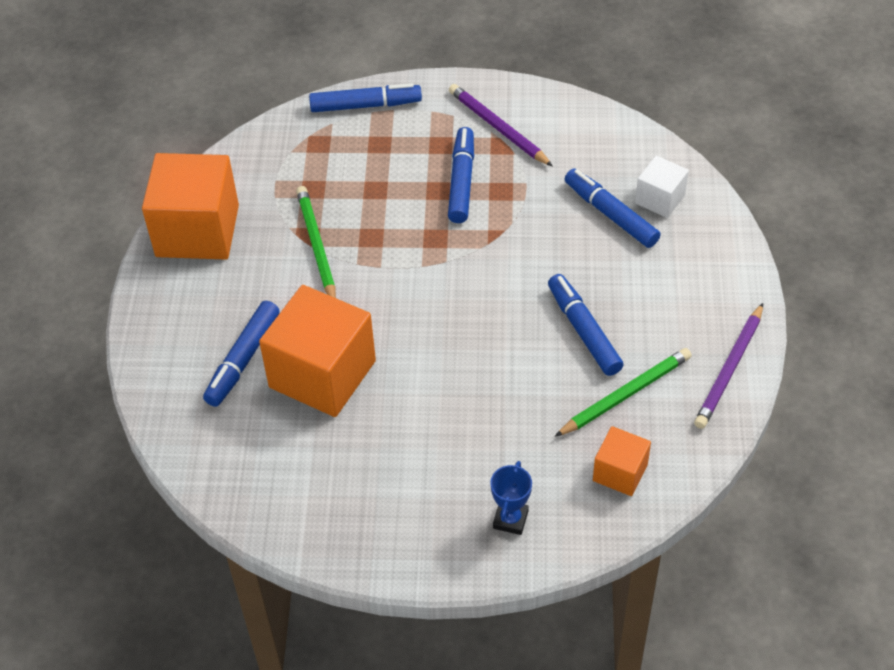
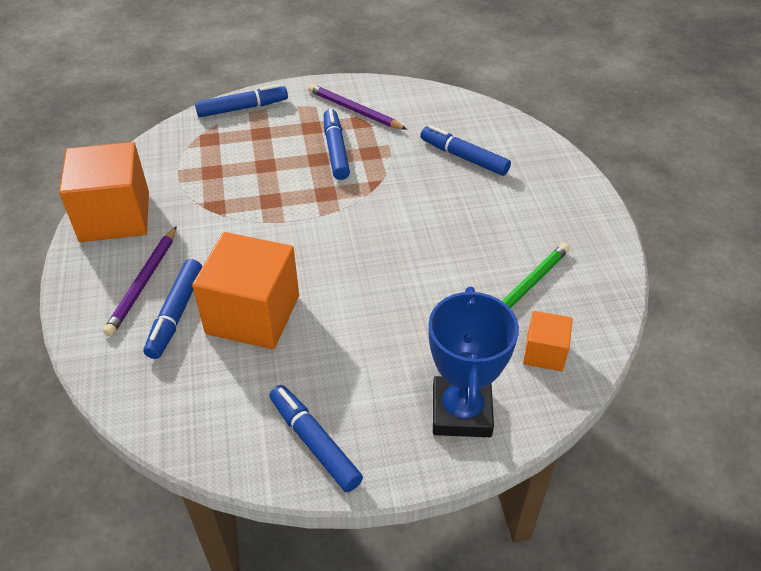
camera: 15 degrees left, 5 degrees down
(317, 246) = (224, 213): green pencil -> none
(510, 519) = (461, 412): blue trophy -> blue trophy, size x2.05
(583, 330) = (472, 244): blue marker -> blue marker (314, 442)
(660, 199) = (498, 141): white cube -> none
(729, 369) = (602, 255): purple pencil -> purple pencil (143, 282)

